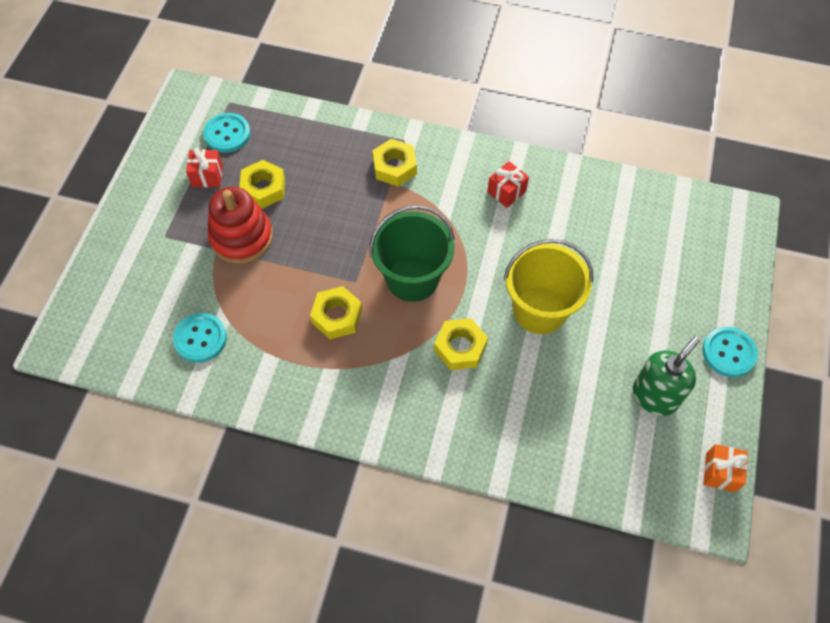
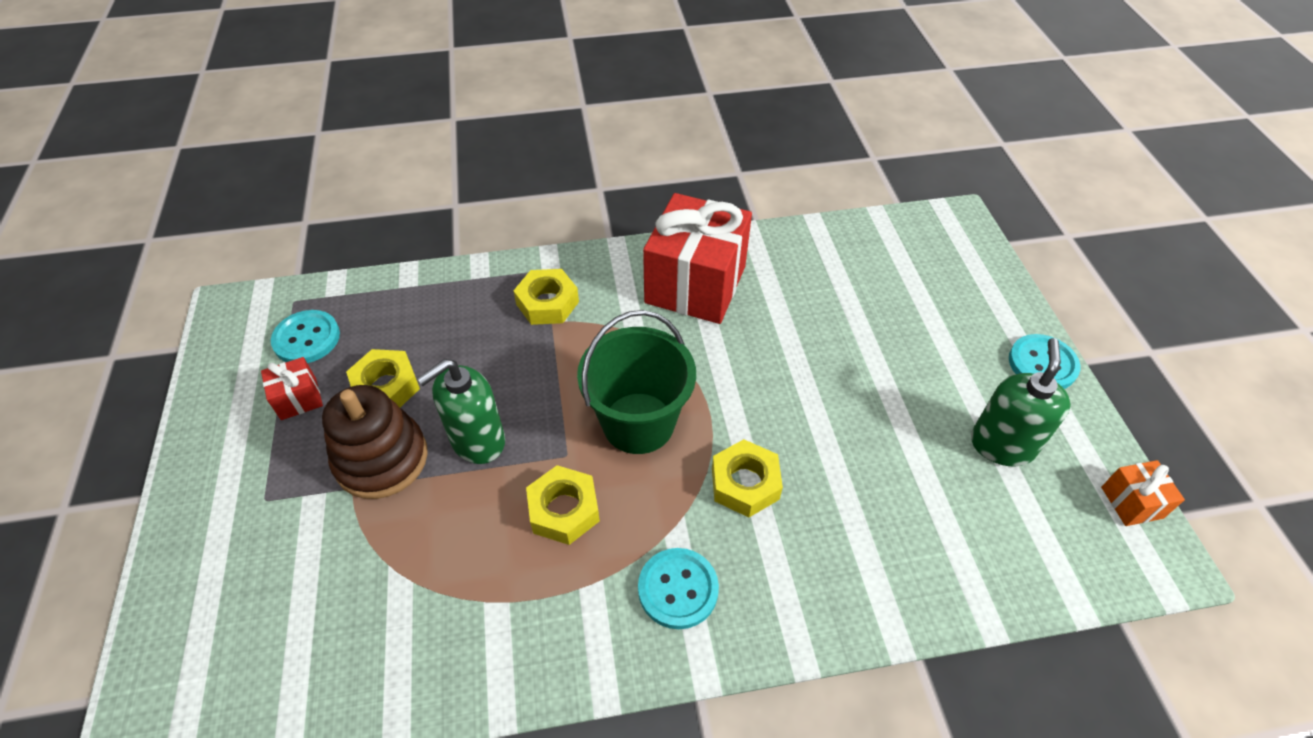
camera: 25 degrees left, 10 degrees down
(200, 338) = (377, 624): turquoise button -> turquoise button (678, 589)
(241, 237) = (381, 459): red stacking toy -> brown stacking toy
(304, 249) = (477, 441): none -> green soap dispenser
(506, 192) = (695, 284): red gift -> red gift, size x2.30
(539, 310) = (812, 400): yellow bucket -> none

